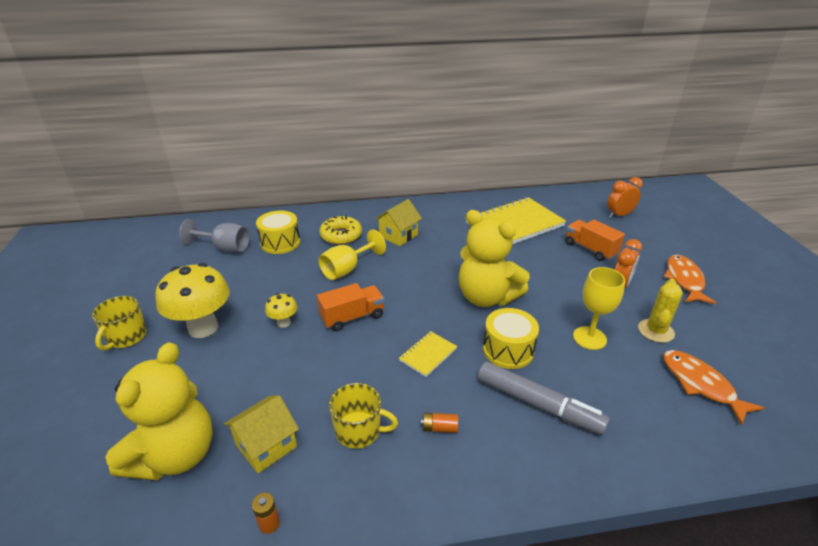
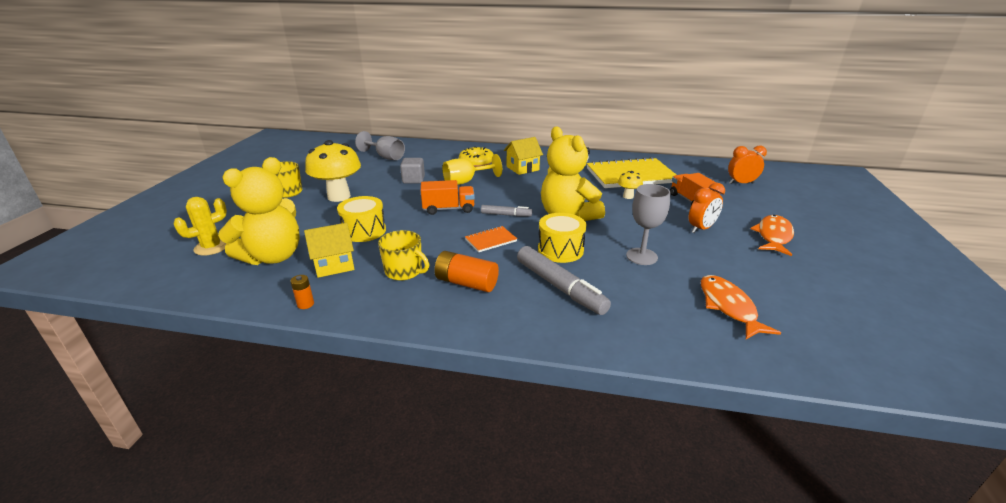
camera: 20 degrees right, 5 degrees down
(280, 243) = (427, 160): yellow drum -> yellow drum (364, 231)
(283, 279) = (413, 180): none -> grey cube
(284, 323) = (396, 203): yellow mushroom -> yellow mushroom (628, 196)
(421, 311) = (506, 215): none -> grey marker
(428, 354) = (491, 240): yellow notebook -> orange notebook
(439, 428) = (466, 283): orange battery -> orange battery, size x1.95
(589, 338) = (641, 256): yellow goblet -> grey goblet
(656, 331) = (712, 264): yellow cactus -> yellow cactus (212, 247)

